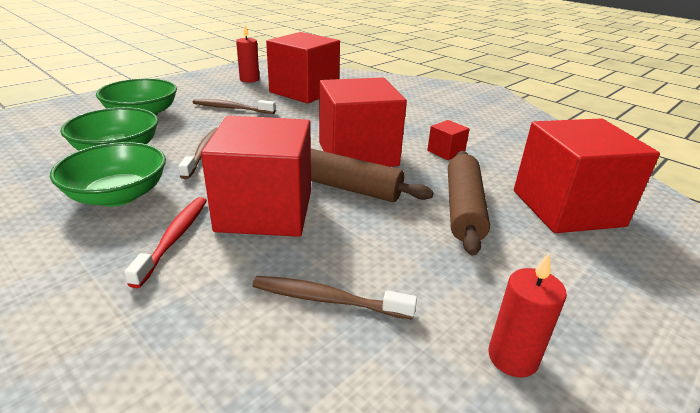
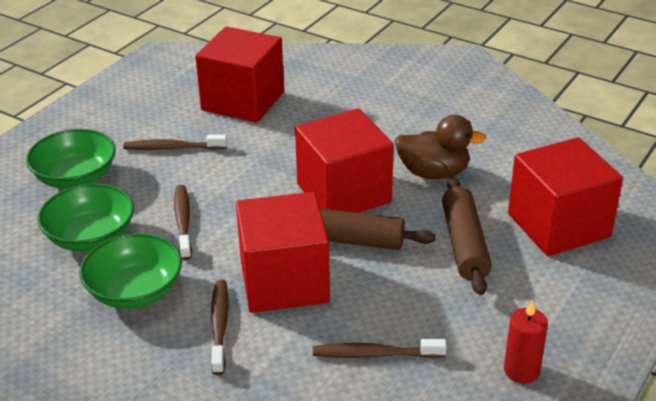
camera: 10 degrees left, 5 degrees up
(174, 238) = (220, 325): red toothbrush -> brown toothbrush
(249, 79) = (164, 90): red candle -> none
(446, 152) = (434, 173): red cube -> brown duck

